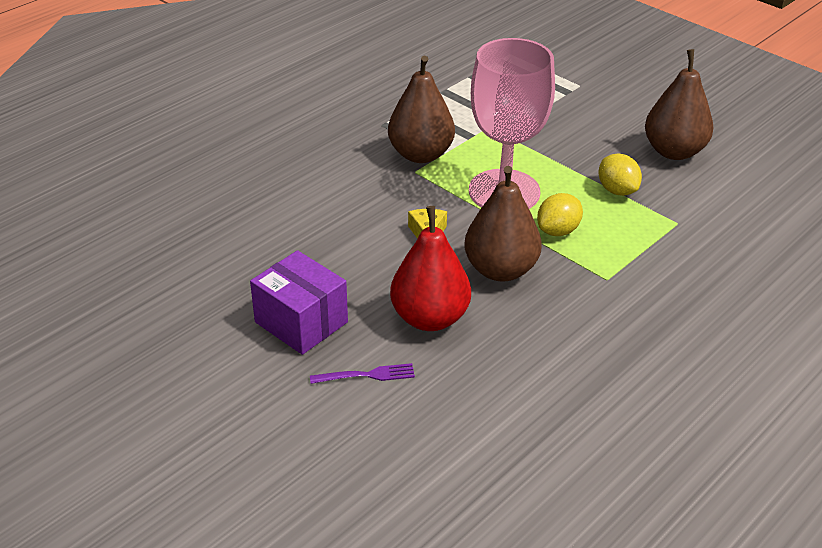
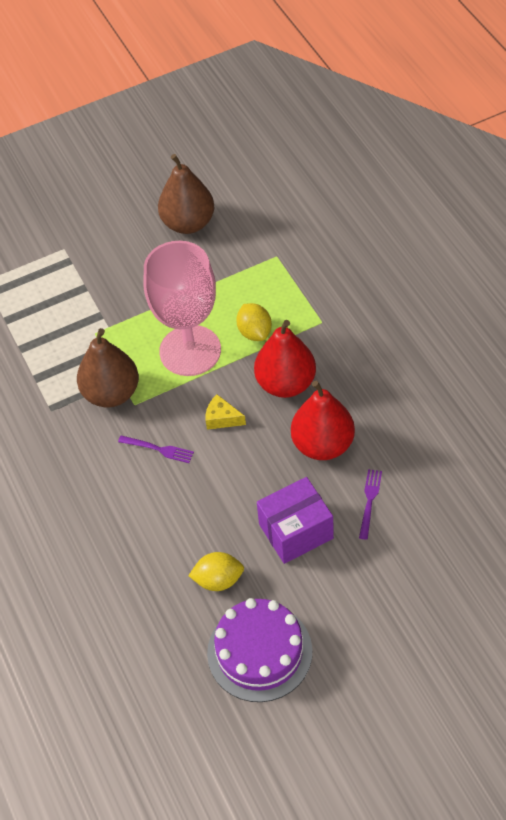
camera: 65 degrees left, 15 degrees up
(136, 328) = (259, 652): none -> purple cake
(367, 200) = (158, 449): none -> purple fork
(500, 270) = (286, 383): brown pear -> red pear
(617, 190) = (221, 277): yellow lemon -> yellow lemon (218, 580)

